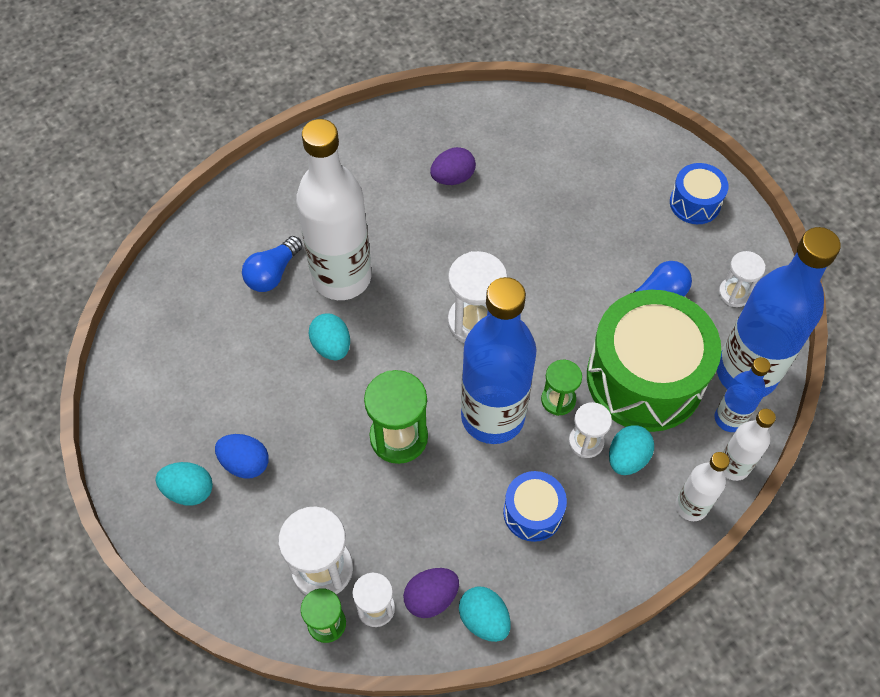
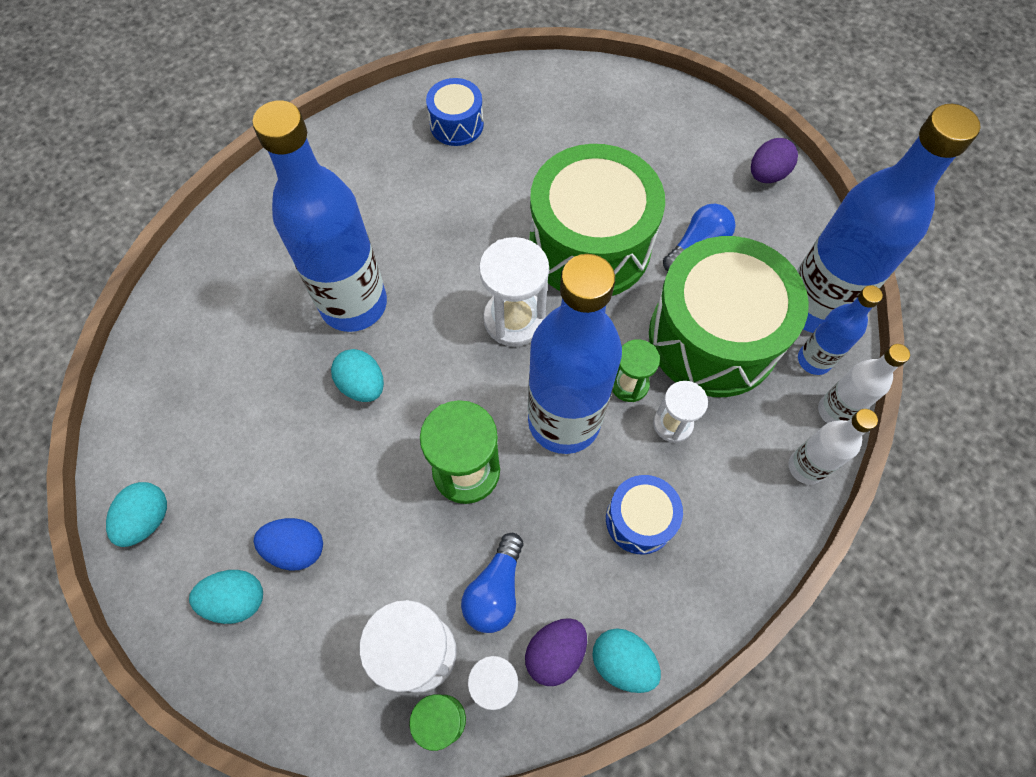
camera: 15 degrees left, 5 degrees up
(273, 273) = (274, 318): blue light bulb -> blue light bulb (495, 590)
(342, 277) = (354, 304): white bottle -> blue bottle
(453, 178) = (447, 169): purple egg -> purple egg (767, 175)
(559, 273) = (589, 246): none -> green drum
(627, 458) = (722, 431): turquoise egg -> turquoise egg (148, 519)
(695, 203) = (706, 141): blue drum -> blue drum (456, 124)
(734, 293) = (775, 225): white hourglass -> none

